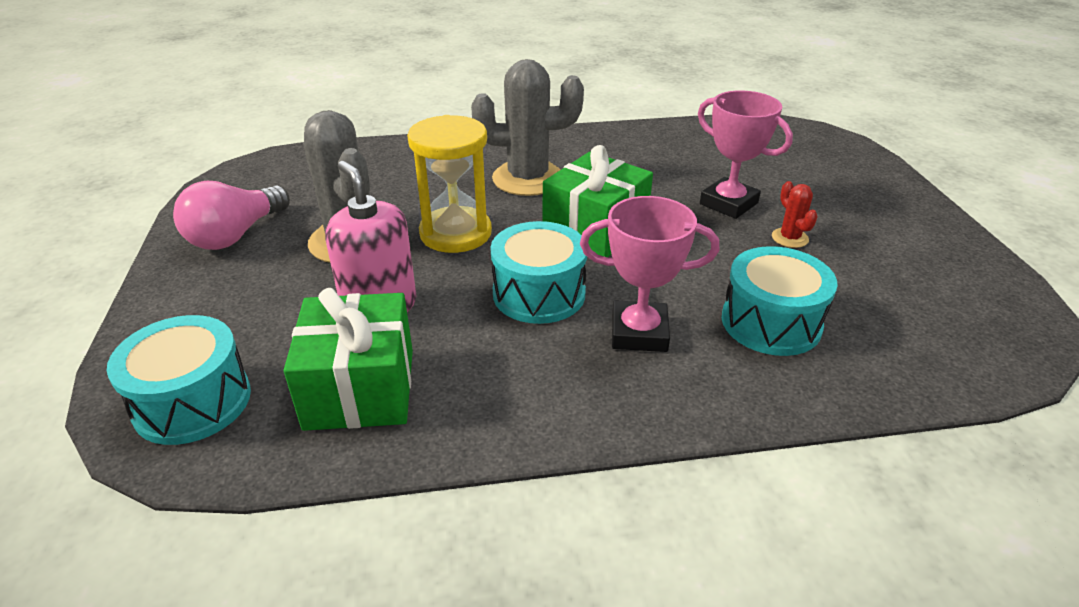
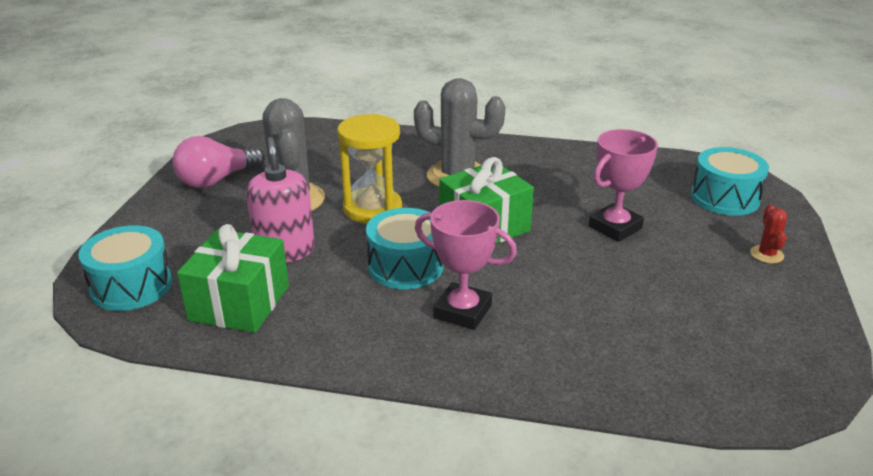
camera: 20 degrees right, 5 degrees down
(728, 203) = (615, 227): pink trophy -> pink trophy turned 75 degrees clockwise
(771, 323) = (576, 328): turquoise drum -> turquoise drum (724, 198)
(789, 238) = (647, 266): red cactus -> red cactus (766, 254)

